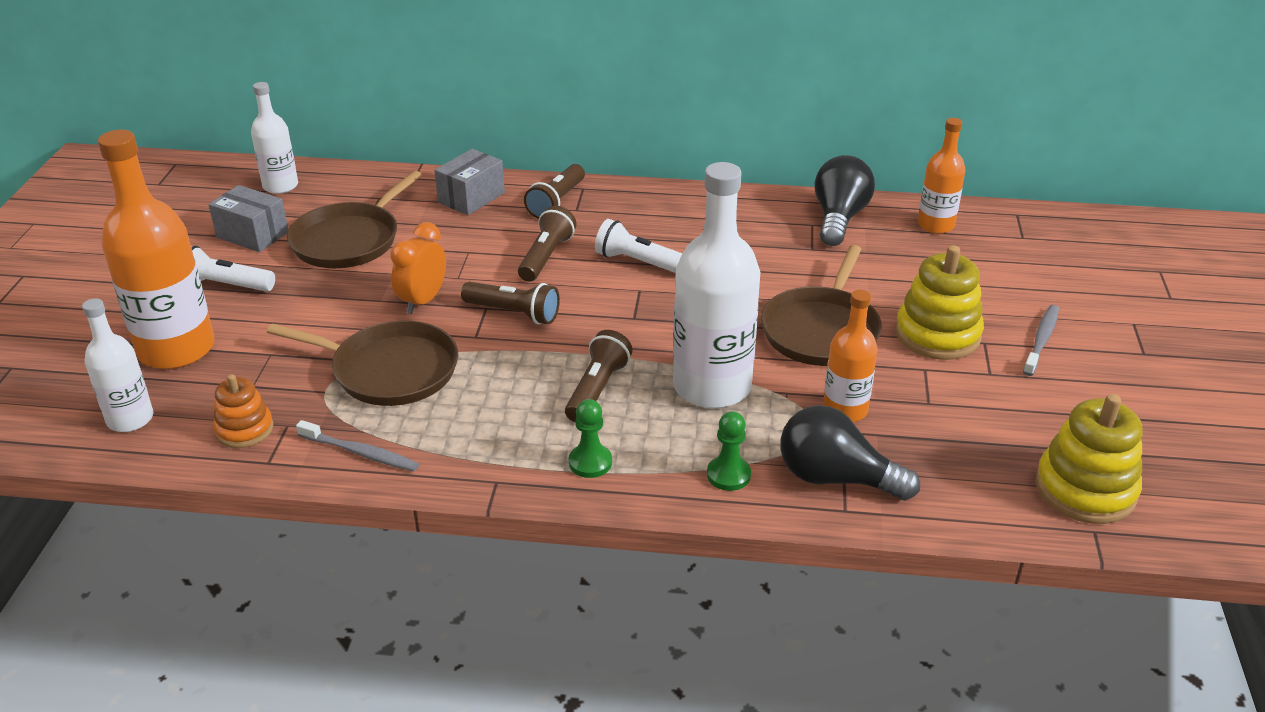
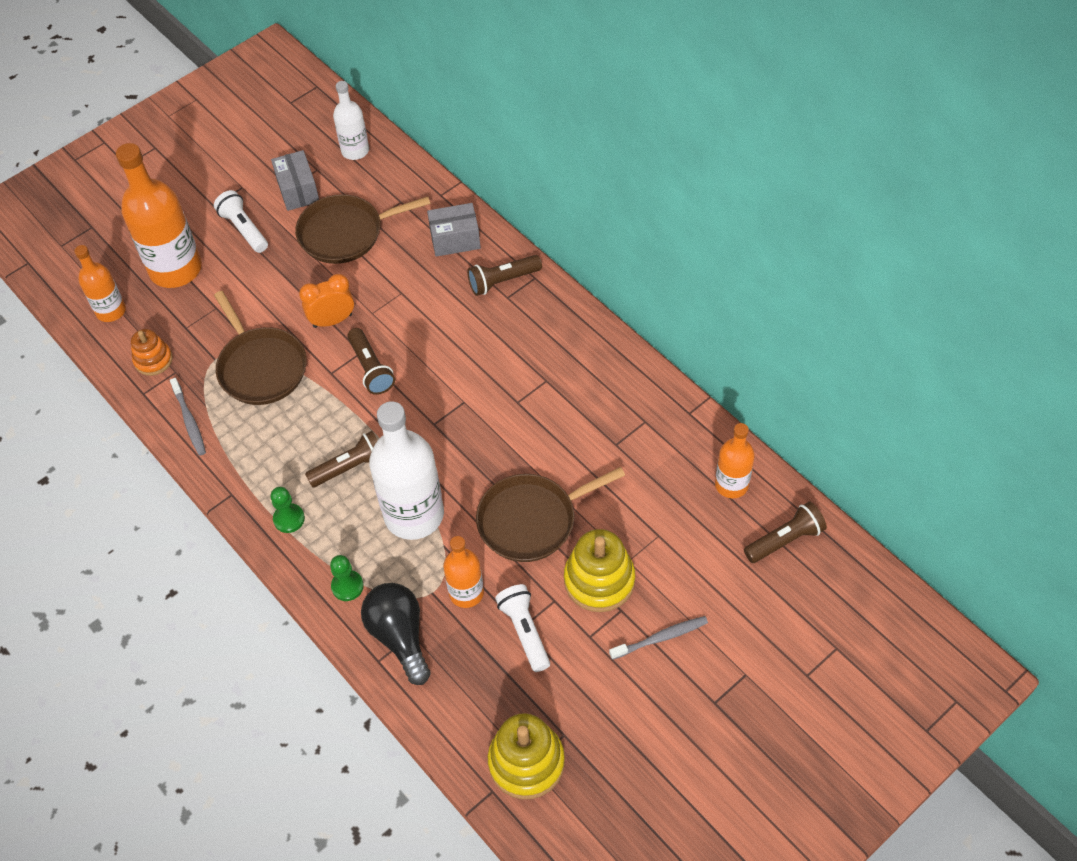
camera: 45 degrees right, 20 degrees up
(130, 419) = (111, 311): white bottle -> orange bottle
(546, 257) = (441, 331): brown flashlight -> brown flashlight (785, 540)
(638, 262) = (490, 376): white flashlight -> white flashlight (525, 631)
(839, 218) = (671, 429): black light bulb -> none

